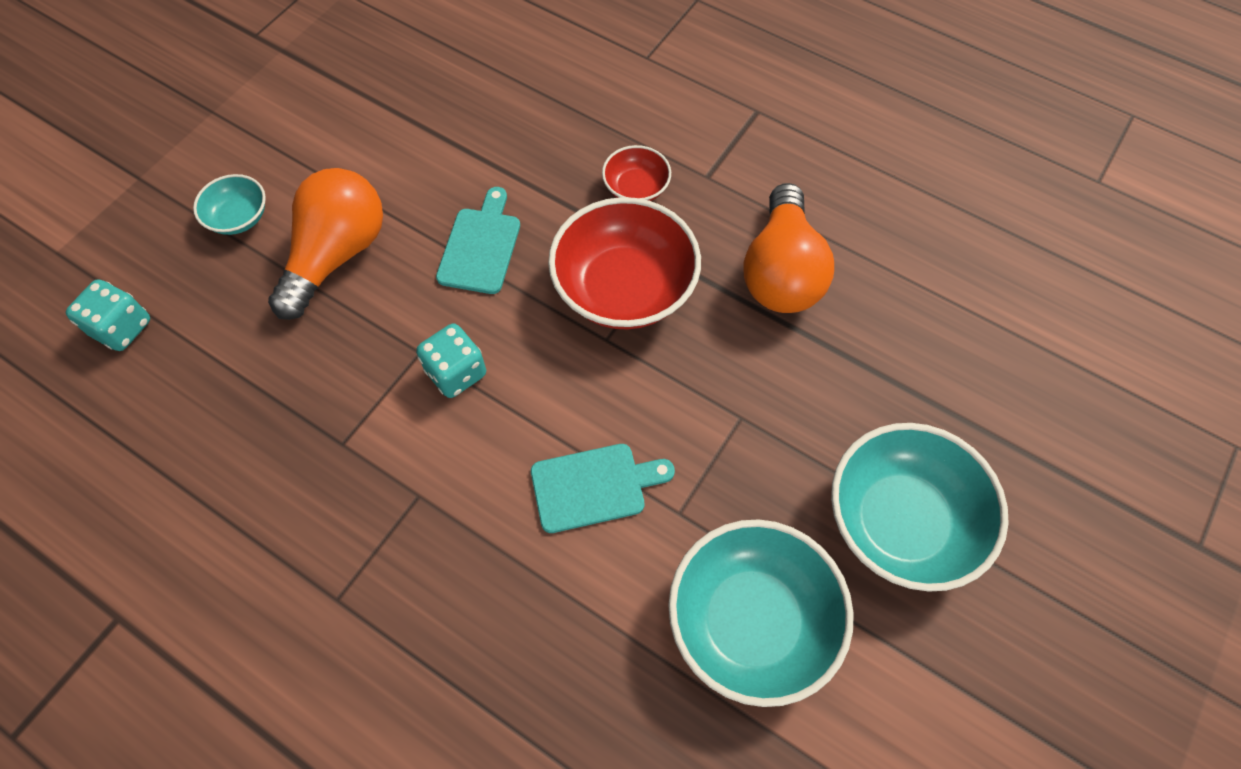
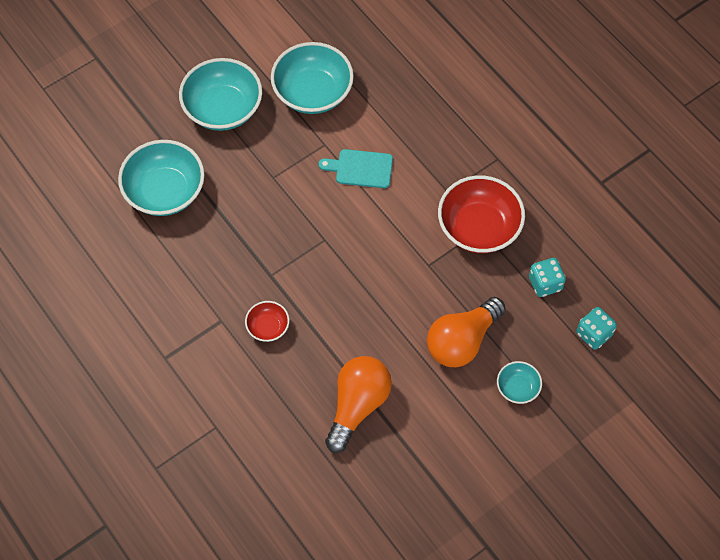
camera: 160 degrees left, 0 degrees up
(456, 372) = (412, 247): turquoise dice -> turquoise dice (545, 283)
(480, 246) = (375, 318): turquoise cutting board -> none
(624, 288) = (302, 265): red bowl -> red bowl (479, 227)
(781, 271) = (210, 246): orange light bulb -> orange light bulb (357, 405)
(904, 333) = (165, 191): none -> turquoise bowl

